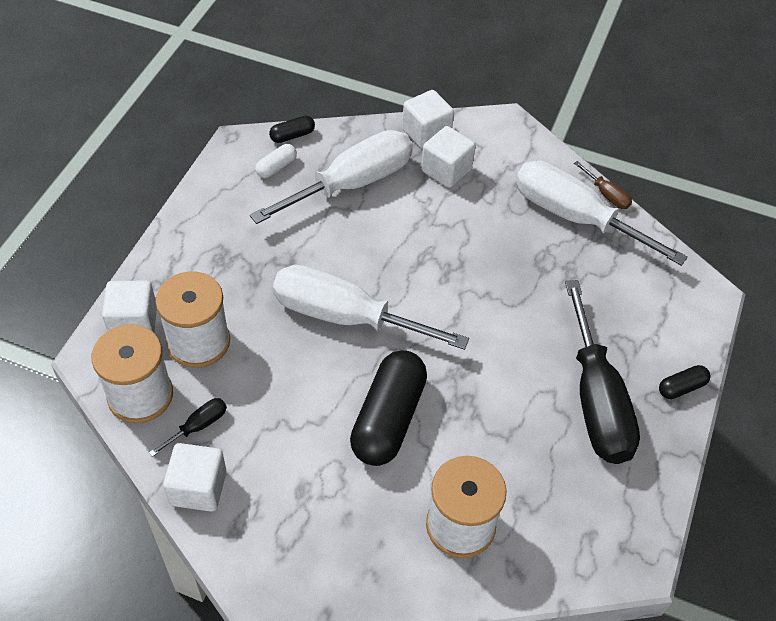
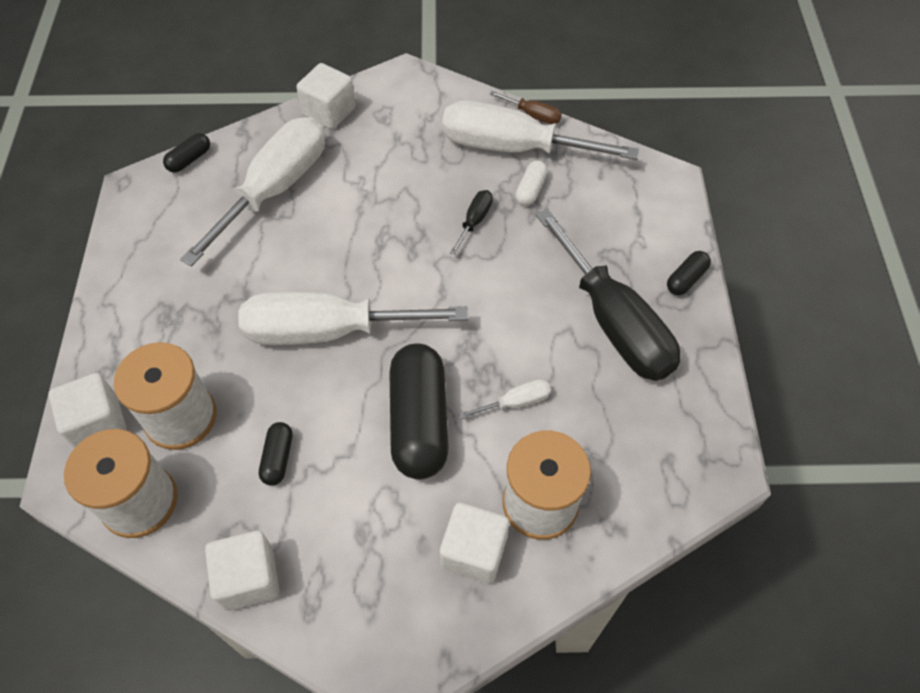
camera: 20 degrees left, 5 degrees up
(198, 426) = (220, 510): black screwdriver -> black screwdriver (474, 221)
(261, 403) = (278, 458): none -> black capsule
(276, 167) = (186, 198): white capsule -> white capsule (530, 190)
(446, 170) = (366, 143): white cube -> white cube (474, 551)
(477, 435) = (516, 402): none -> white screwdriver

